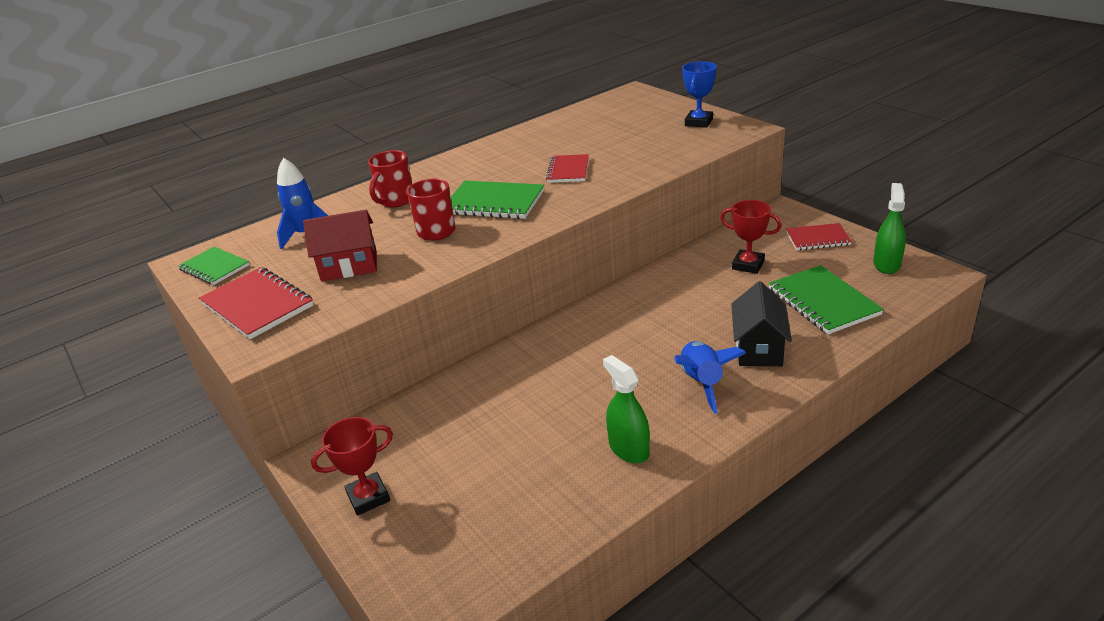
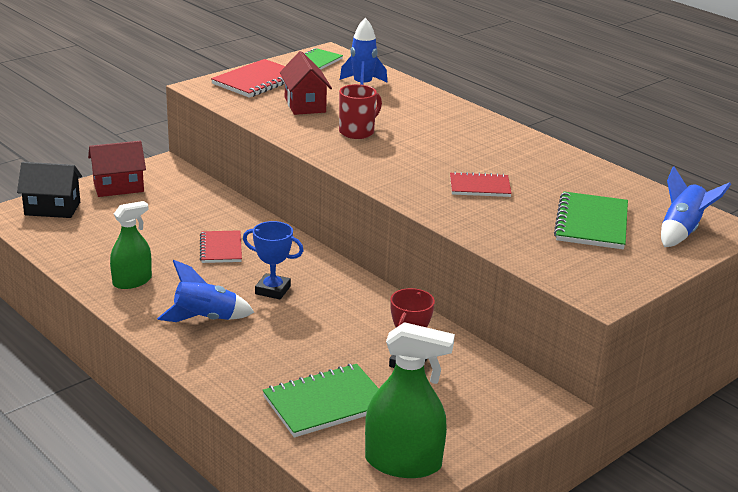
camera: 80 degrees right, 5 degrees down
(368, 497) = (118, 187): red trophy -> red house
(395, 200) = (420, 113): red mug -> none
(494, 202) = (409, 153): green notebook -> green notebook (591, 223)
(640, 103) = (682, 231): none -> blue rocket
(698, 122) = (619, 266): blue trophy -> blue trophy (273, 290)
(758, 348) = (250, 353): black house -> black house (52, 208)
(817, 238) = (469, 419): red notebook -> red notebook (221, 248)
(886, 264) = (403, 462): green spray bottle -> green spray bottle, size x1.52

